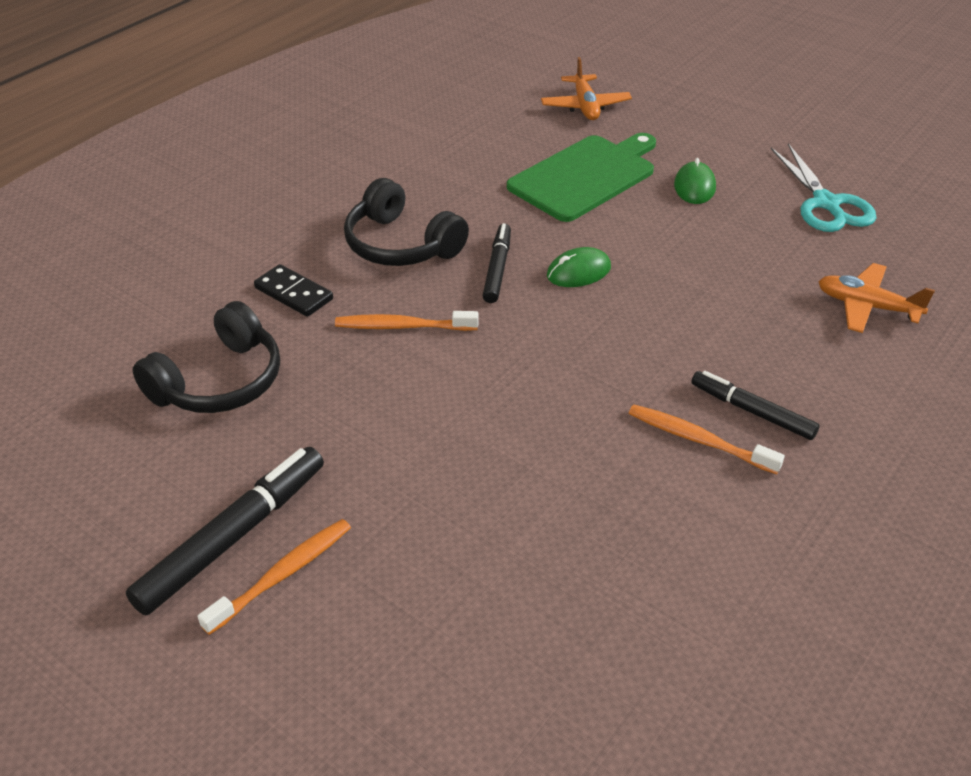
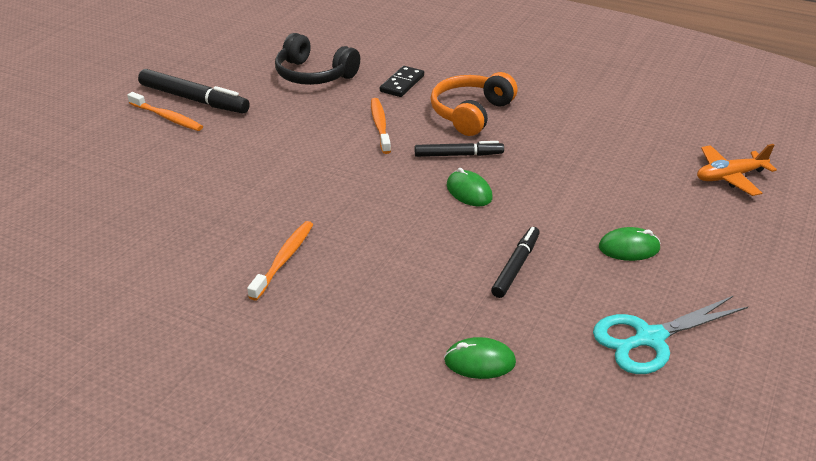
camera: 80 degrees right, 5 degrees down
(401, 245) = (471, 113): black headphones -> orange headphones
(585, 176) = (609, 185): green cutting board -> none
(752, 411) = (319, 286): black marker -> black marker (515, 266)
(866, 306) = (479, 361): orange plane -> green mouse

